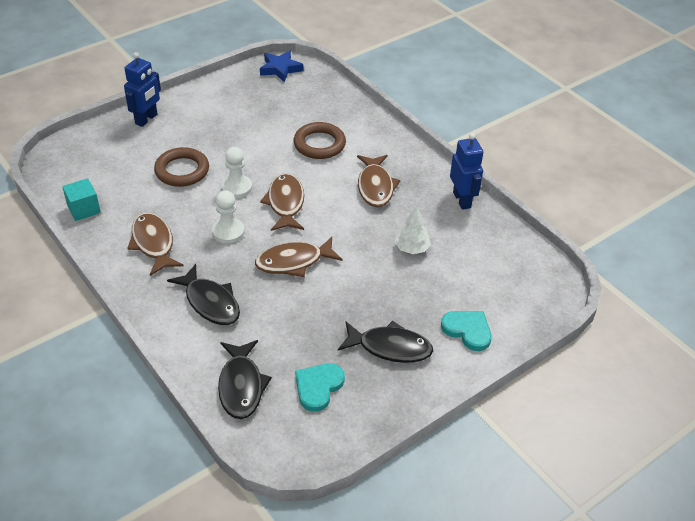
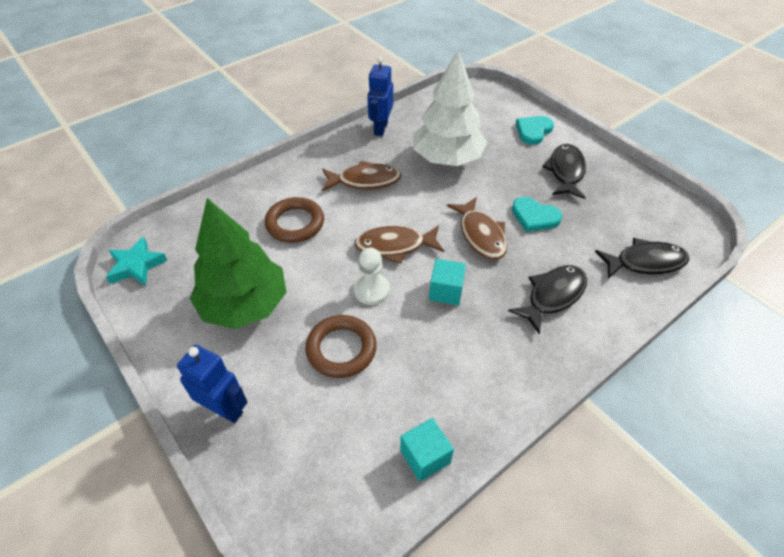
camera: 90 degrees left, 5 degrees up
(153, 243) = (477, 361): brown fish -> none
(228, 232) = (446, 291): white pawn -> turquoise cube
(234, 122) = (244, 304): none -> green tree
(280, 69) = (136, 265): blue star -> turquoise star
(318, 387) = (624, 212): turquoise heart -> turquoise heart (534, 217)
(411, 248) = (447, 158): white tree -> white tree, size x2.23
(462, 200) = (380, 128): blue robot -> blue robot turned 60 degrees counterclockwise

